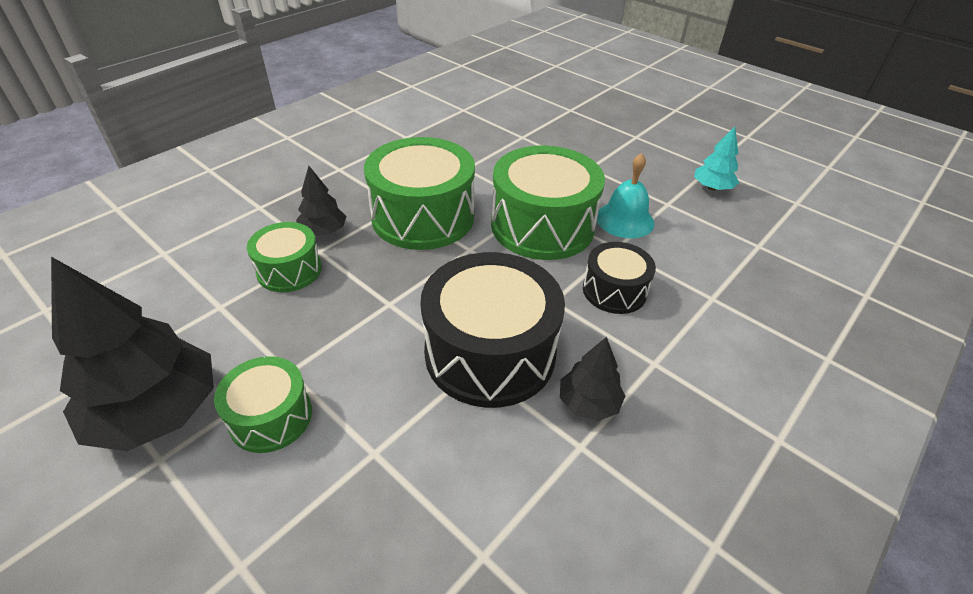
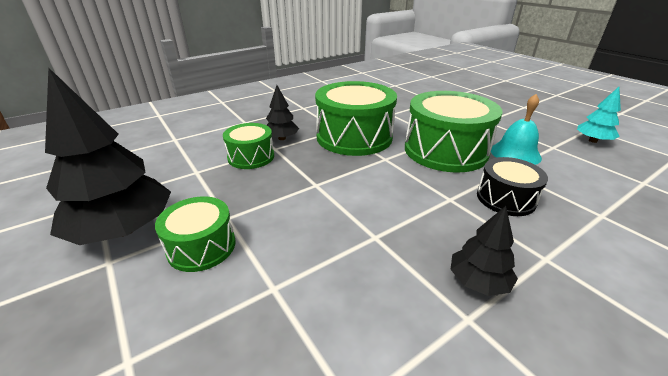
camera: 15 degrees right, 10 degrees down
(490, 352) = (390, 228): black drum -> none

